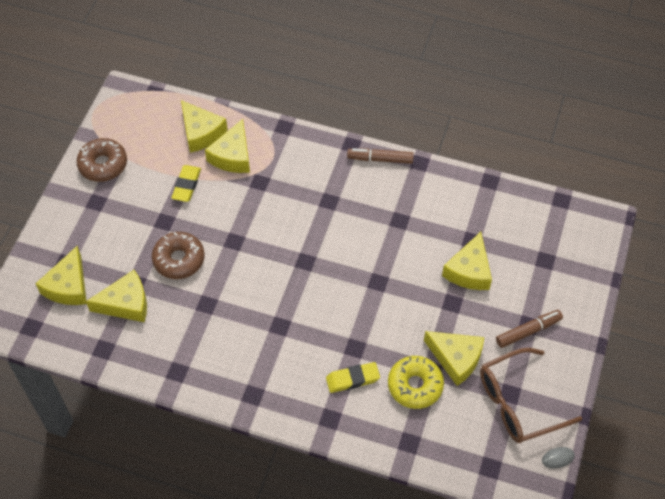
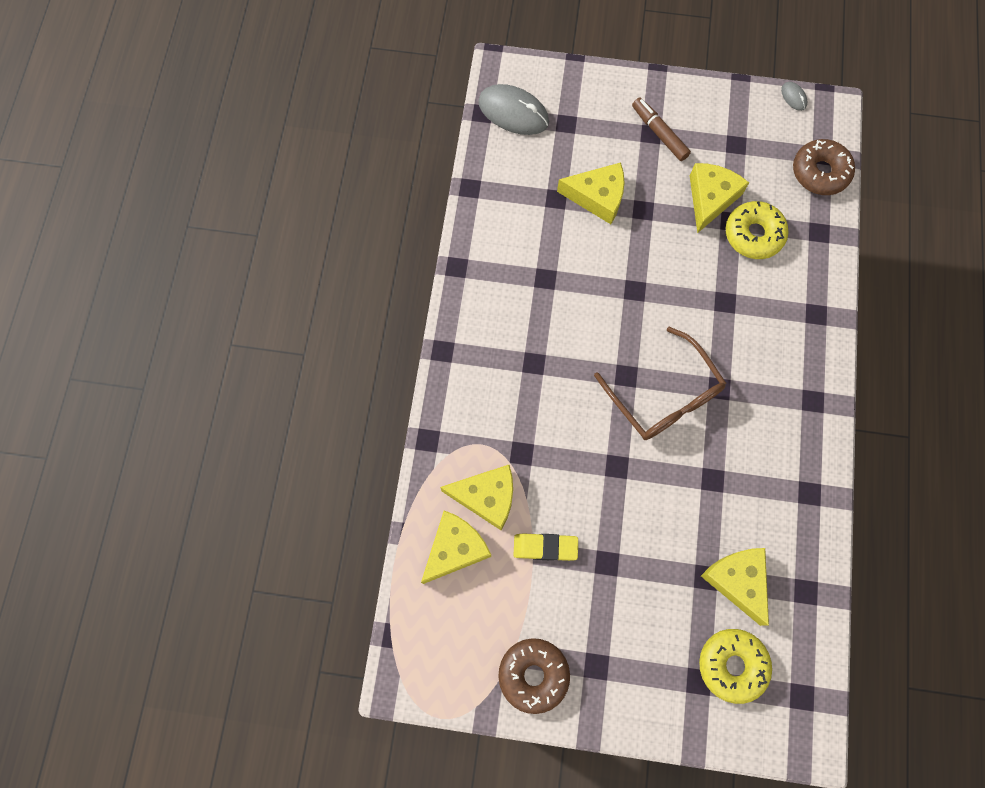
camera: 100 degrees left, 15 degrees up
(68, 286) = (732, 665): yellow cheese -> yellow donut
(179, 259) = (659, 529): brown donut -> brown donut (820, 172)
(352, 379) = (764, 298): yellow eraser -> none
(380, 159) = (459, 313): brown marker -> none
(518, 403) = (745, 136): brown glasses -> brown glasses (664, 396)
(560, 222) = (513, 112): none -> grey mouse

